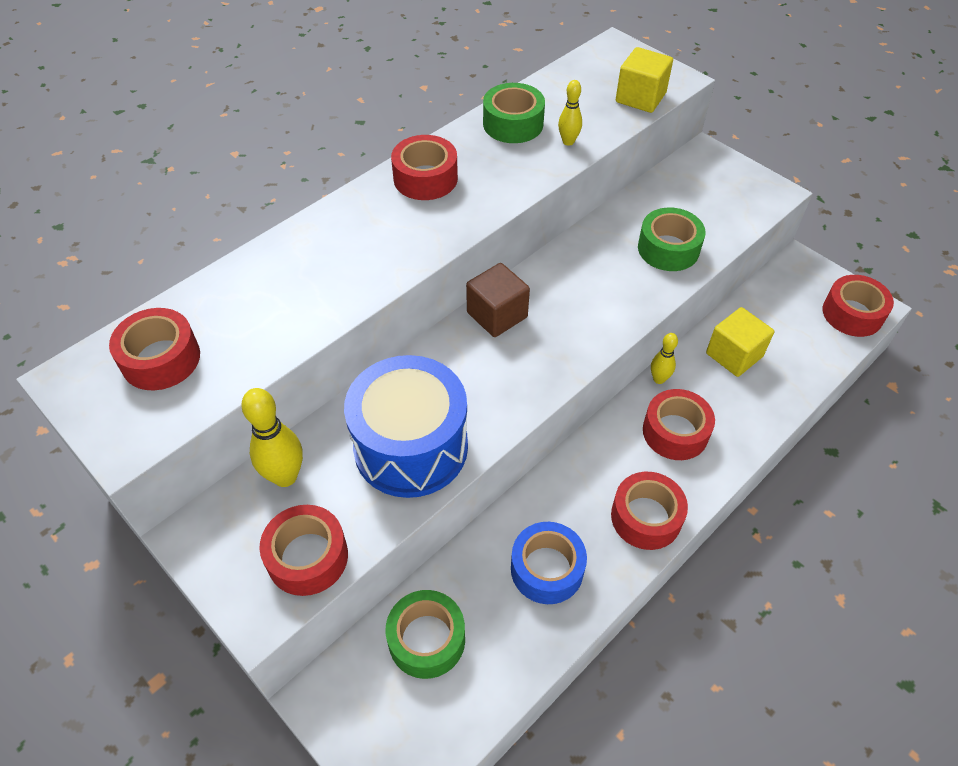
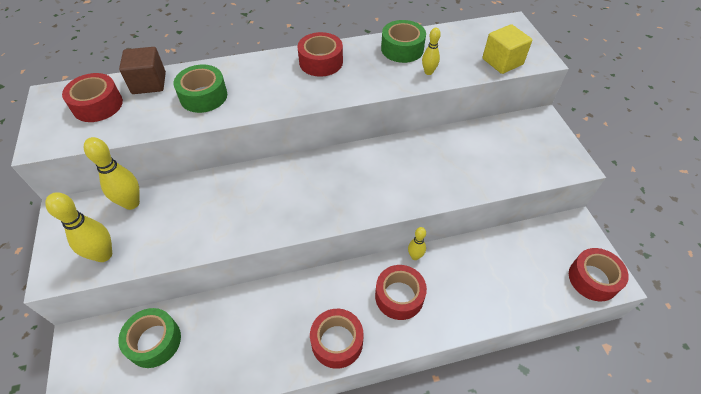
camera: 30 degrees right, 0 degrees up
(307, 557) = (103, 255): red tape -> yellow bowling pin
(411, 447) = (208, 220): blue drum -> none
(497, 315) = (321, 165): brown cube -> brown cube (149, 83)
(547, 569) = (252, 339): blue tape -> none
(668, 249) = (465, 171): green tape -> green tape (203, 96)
(734, 355) = (479, 265): yellow cube -> none

